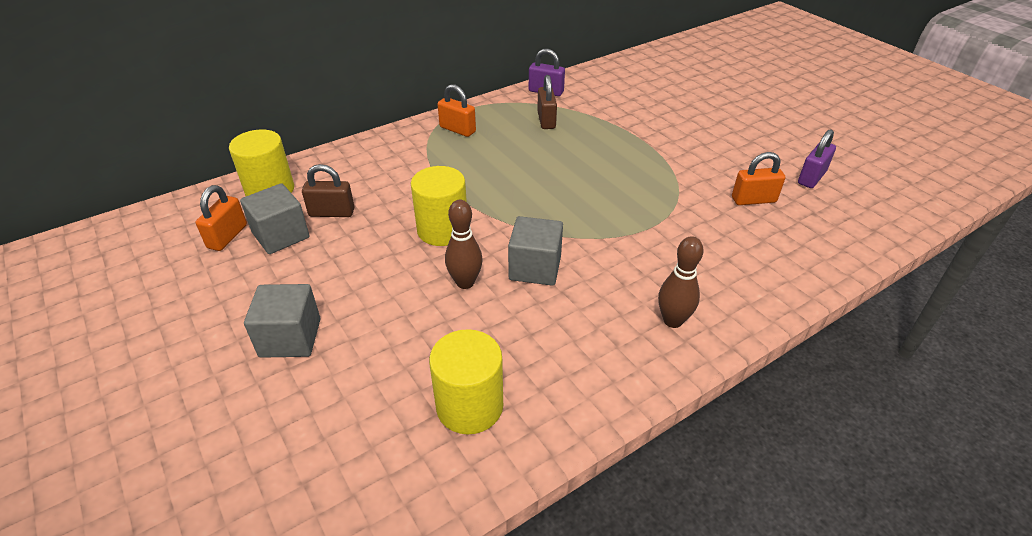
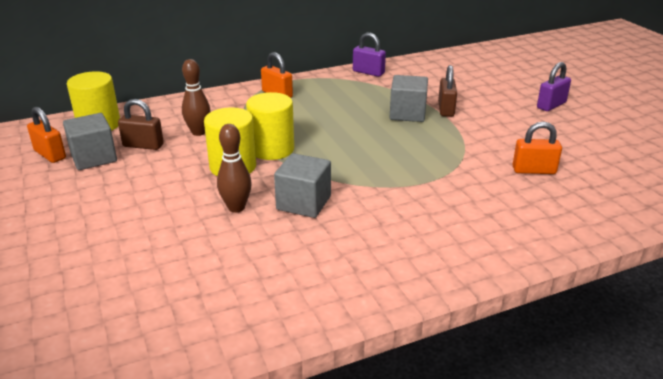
camera: 10 degrees right, 10 degrees down
(227, 236) = (50, 154): orange padlock -> orange padlock turned 75 degrees counterclockwise
(290, 338) = (69, 232): grey cube -> grey cube (407, 113)
(469, 406) = (201, 301): yellow cylinder -> yellow cylinder (272, 149)
(546, 120) = (360, 93): brown padlock -> brown padlock (446, 109)
(673, 320) = (416, 257): brown bowling pin -> brown bowling pin (198, 132)
(811, 178) = (599, 158): purple padlock -> purple padlock (551, 105)

